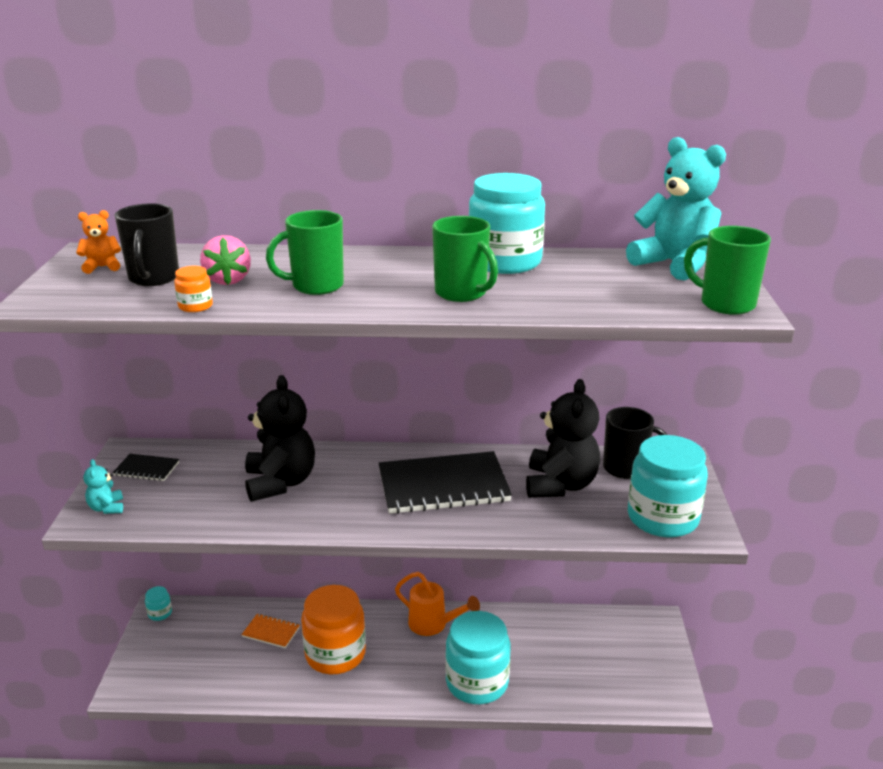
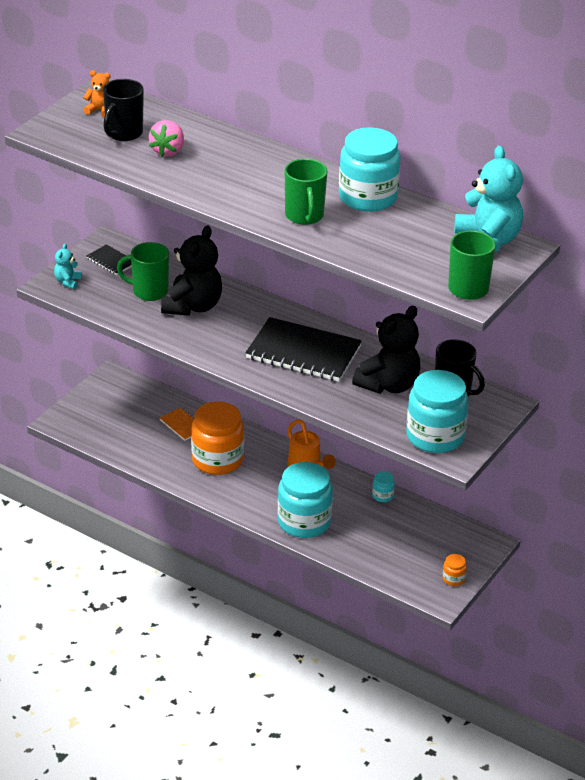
camera: 30 degrees right, 10 degrees up
(160, 613) = (112, 378): turquoise jar -> turquoise jar (382, 495)
(195, 306) = (130, 169): orange jar -> orange jar (453, 579)
(316, 286) = (218, 176): green mug -> green mug (149, 291)

